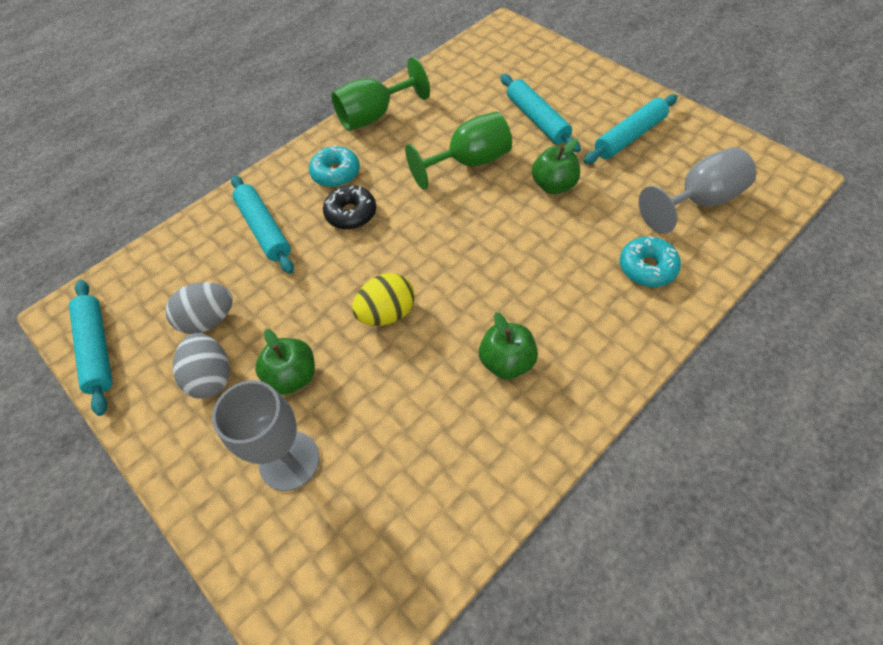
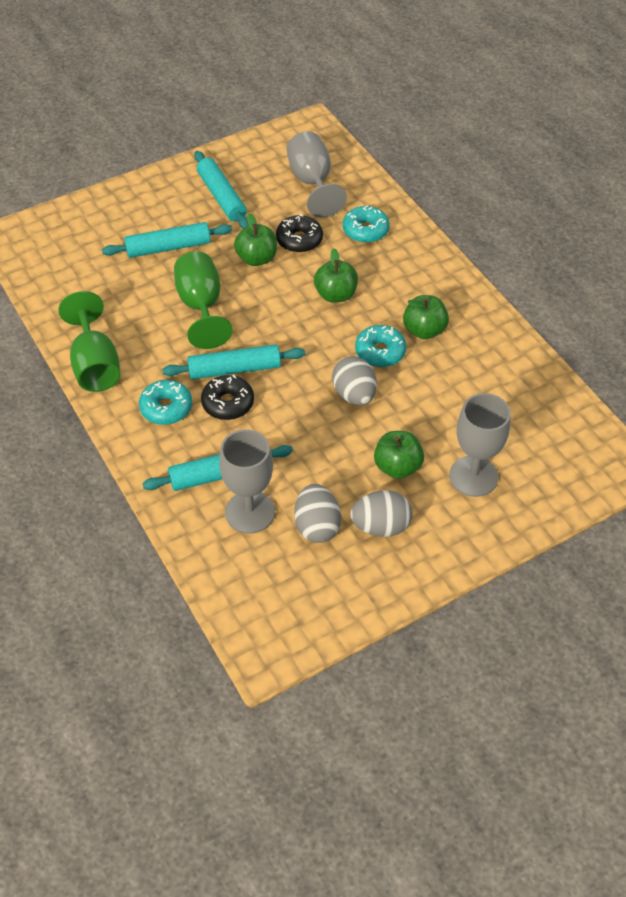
camera: 80 degrees left, 5 degrees down
(98, 349) = (321, 620): turquoise rolling pin -> turquoise rolling pin (234, 369)
(222, 263) = (250, 512): none -> grey goblet
(387, 313) = (354, 394): yellow egg -> grey egg
(457, 324) = (380, 352): none -> turquoise donut
(529, 263) = (335, 295): none -> green apple
(599, 212) = (299, 240): none -> black donut

